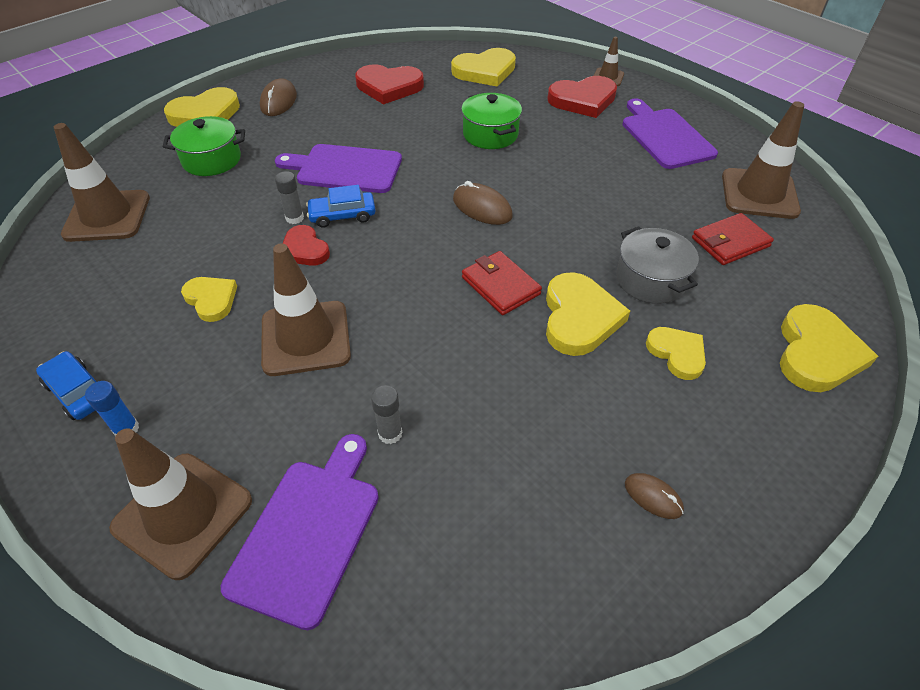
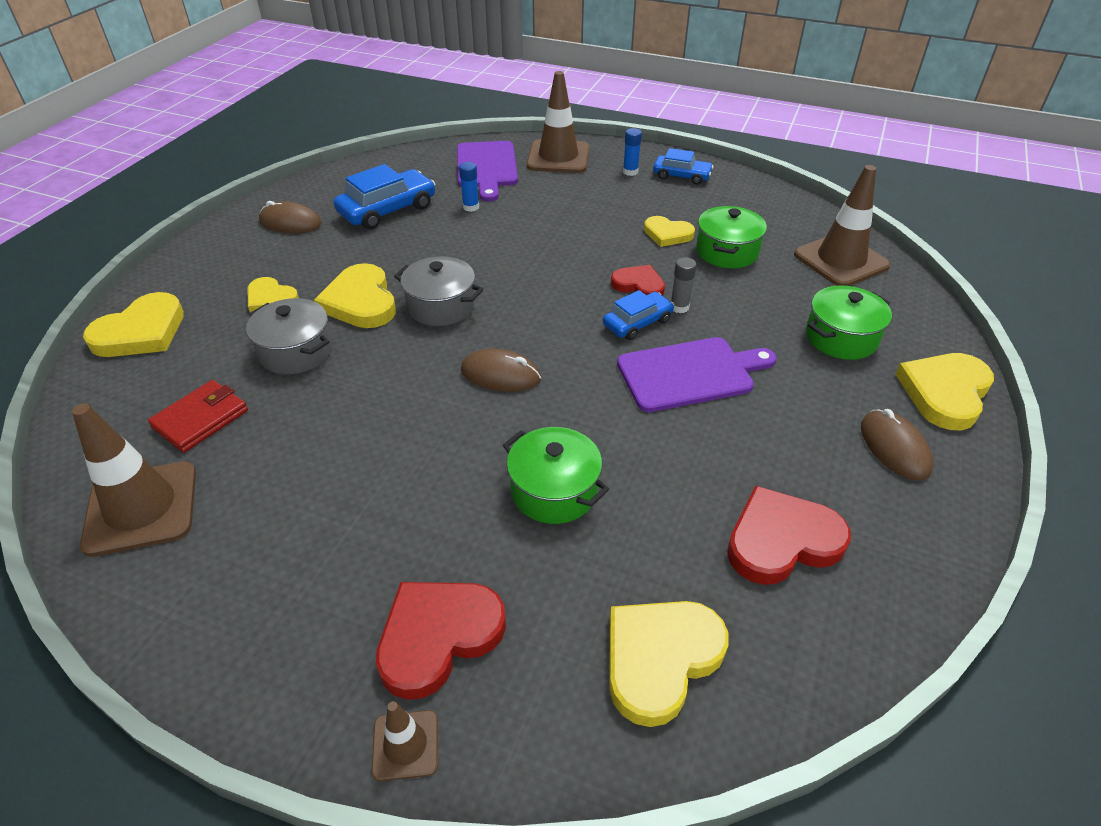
camera: 155 degrees right, 5 degrees down
(185, 258) = (727, 252): none -> green pot
(305, 338) = (571, 233): brown traffic cone -> none
(390, 433) = (471, 207): grey glue stick -> blue glue stick
(500, 286) = (441, 306): red wallet -> grey pot
(505, 473) = (387, 210): none -> blue car
(653, 497) = (290, 223): brown mouse -> brown mouse, size x1.61
(665, 136) = (277, 586): purple cutting board -> none
(817, 353) = (141, 332): yellow heart -> yellow heart turned 135 degrees counterclockwise

